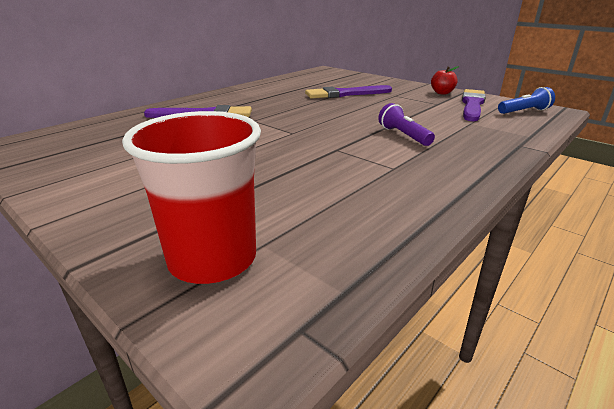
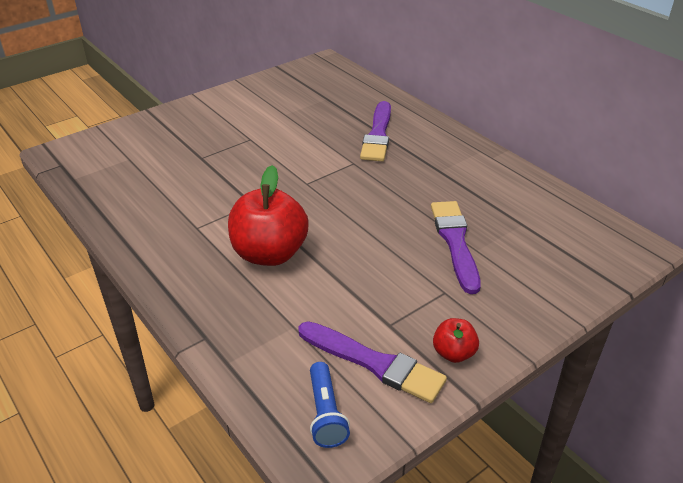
camera: 100 degrees right, 10 degrees up
(212, 259) = (126, 143): red cup -> none
(403, 135) = (269, 253): purple flashlight -> red apple

